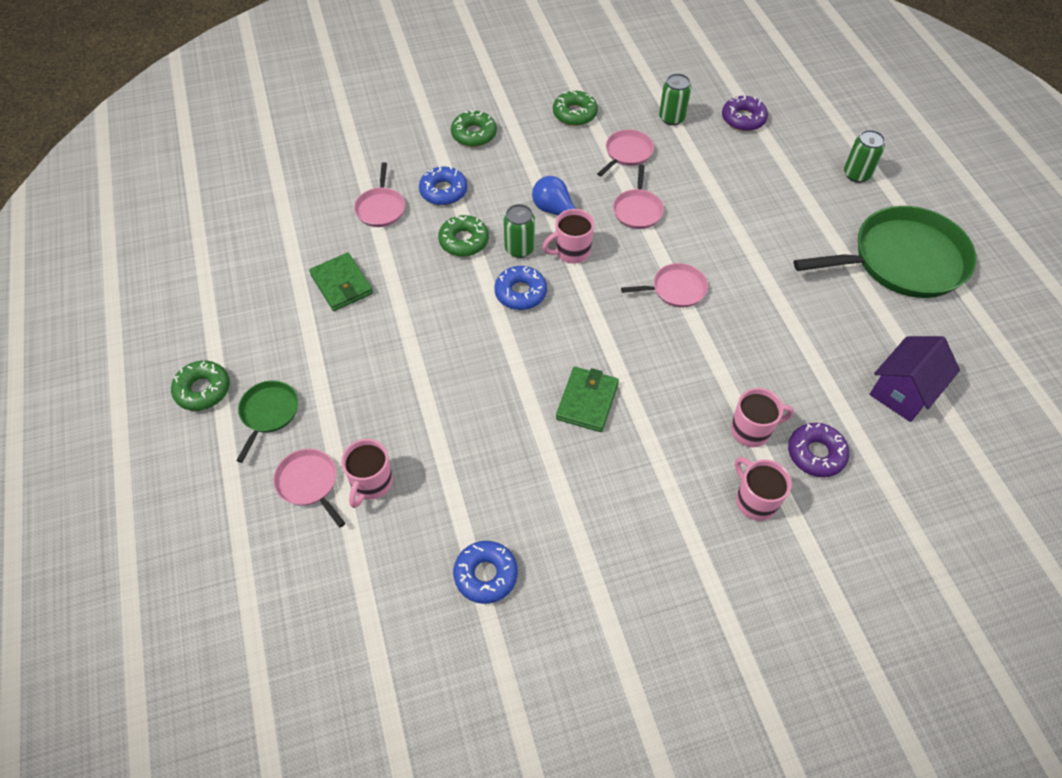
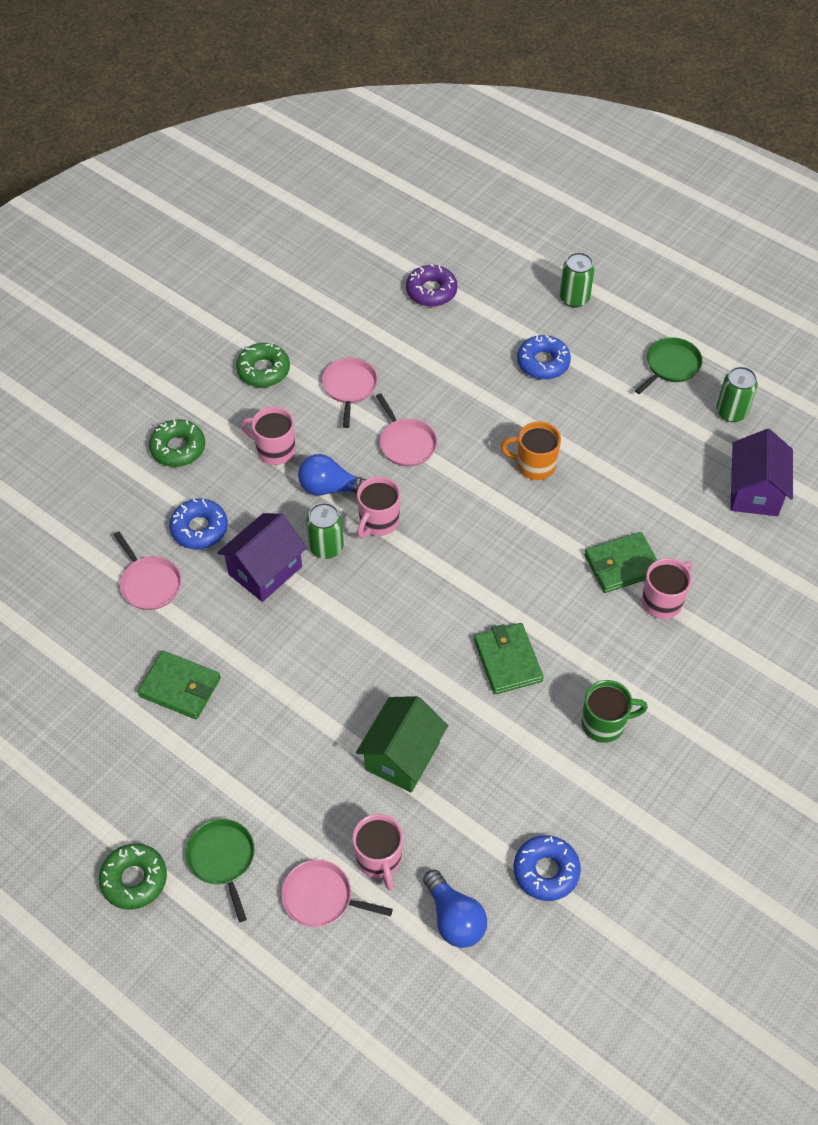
camera: 35 degrees left, 0 degrees up
(388, 562) = (454, 918): none -> blue light bulb
(450, 421) = (402, 756): none -> green house
(464, 241) = (265, 570): green donut -> purple house
(520, 293) = (364, 592): blue donut -> blue donut (543, 363)
(626, 494) = (604, 724): none -> green mug
(672, 118) = (363, 325): green can -> green can (731, 412)
(675, 289) = (502, 505): pink pan -> none
(725, 275) = (534, 465): none -> orange mug
(739, 384) = (622, 565): none -> green wallet
(755, 500) = (709, 662): pink mug -> pink mug (274, 450)
(816, 454) = (727, 590): purple donut -> none
(902, 260) = (671, 366): green pan -> green pan, size x0.46

